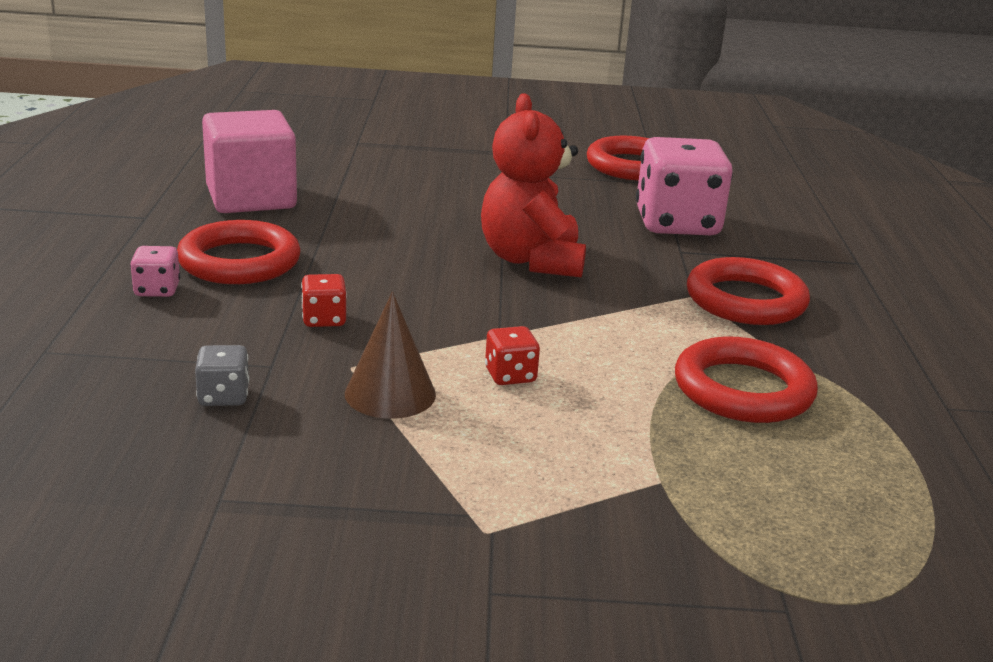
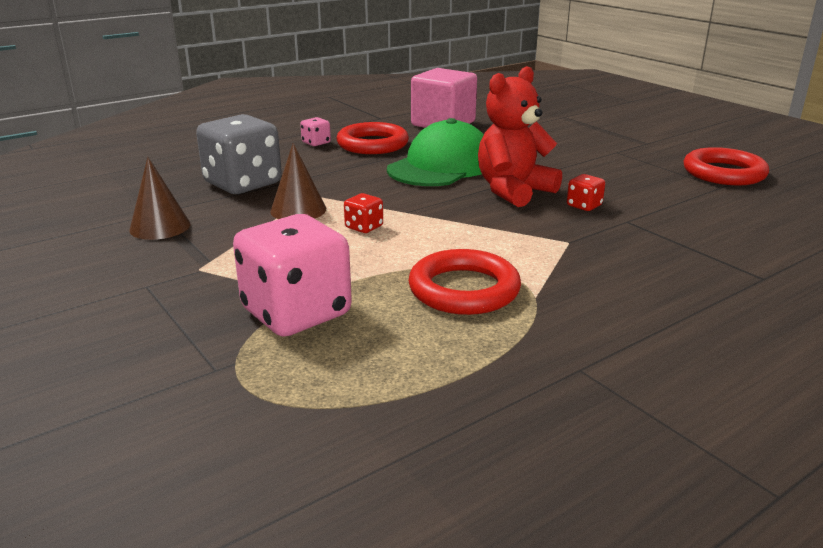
camera: 55 degrees right, 0 degrees up
(223, 396) = (243, 184): grey dice -> grey dice, size x2.33
(286, 516) = (160, 227): none -> brown cone
(324, 319) = (347, 175): red dice -> red dice (584, 206)
(394, 260) = (441, 166): none -> green cap
(677, 224) = (666, 208): pink dice -> pink dice (296, 313)
(745, 300) = (597, 258): red ring -> none

